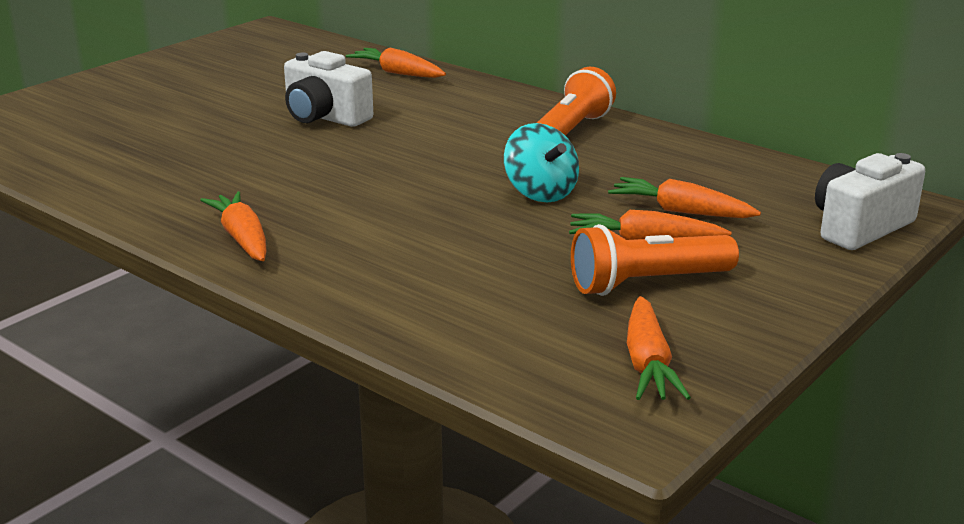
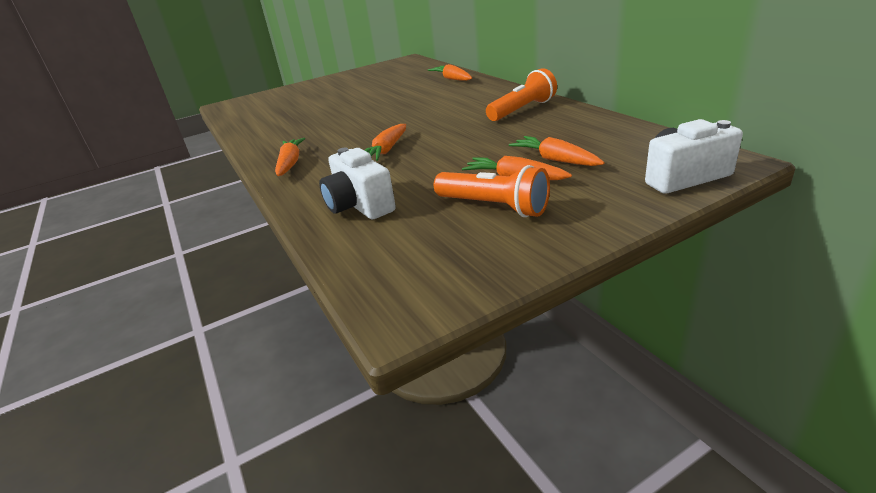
camera: 25 degrees right, 5 degrees up
(325, 117) = (393, 101): white camera -> white camera (359, 205)
(540, 193) = (474, 145): turquoise spinning top -> none
(647, 283) = (494, 206): orange flashlight -> orange flashlight turned 150 degrees counterclockwise
(648, 364) = (447, 264): orange carrot -> orange carrot (386, 150)

